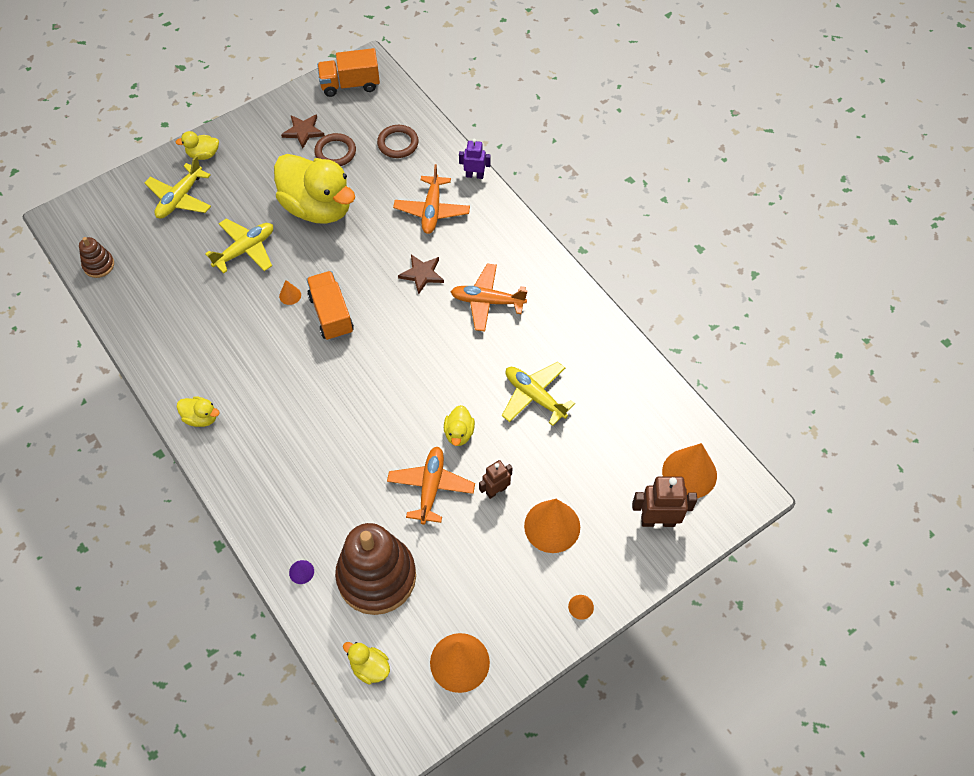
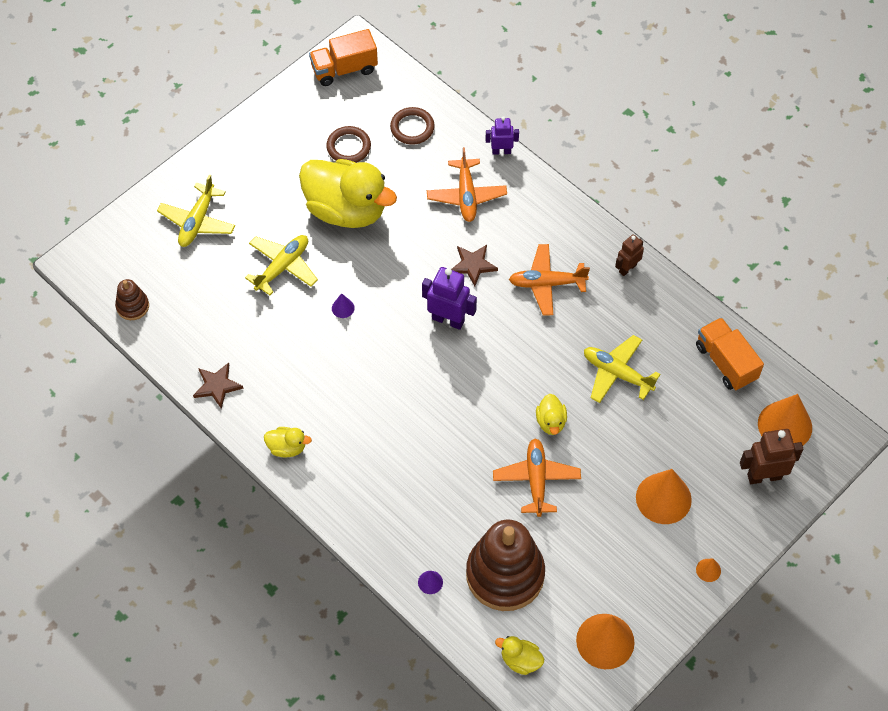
camera: 10 degrees left, 0 degrees up
(203, 154) = (208, 170): yellow duck -> none
(290, 295) = (343, 308): orange cone -> purple cone
(303, 131) = (308, 129): brown star -> brown star (217, 386)
(331, 314) = (391, 321): orange truck -> orange truck (725, 362)
(385, 321) = (448, 320): none -> purple robot
(496, 490) = (601, 472): brown robot -> brown robot (627, 268)

